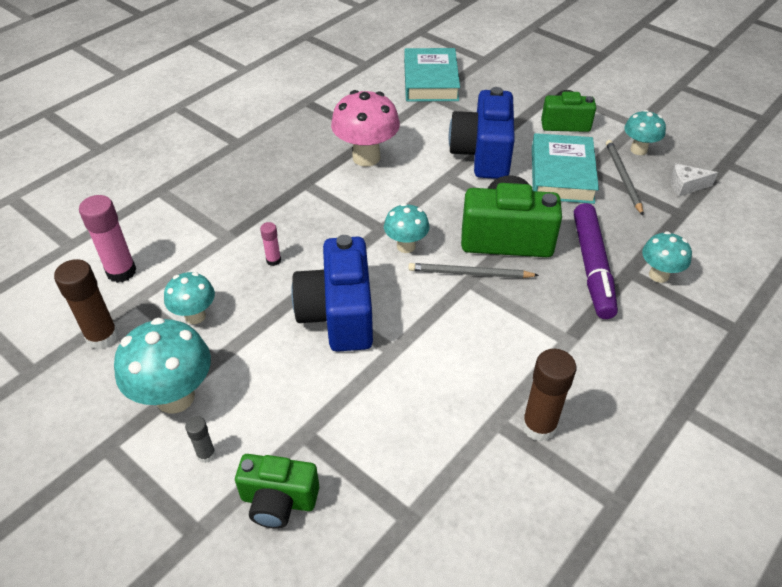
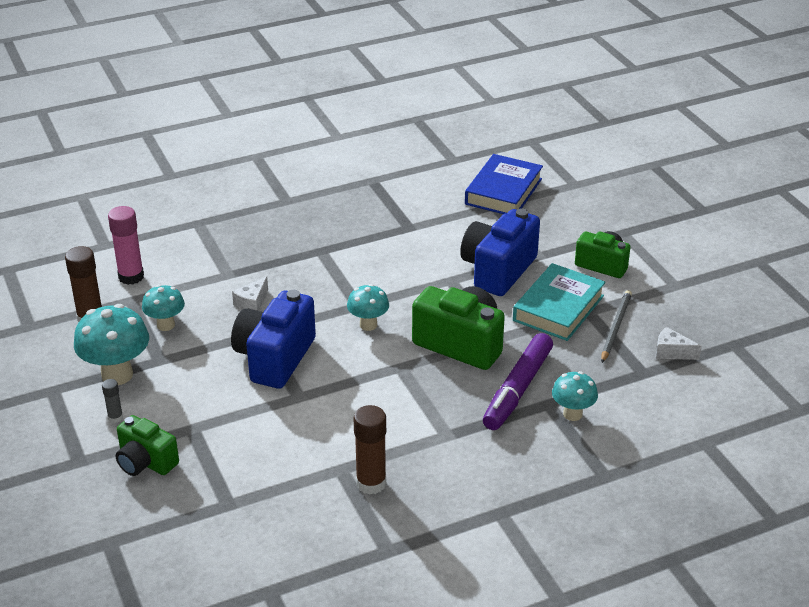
camera: 25 degrees right, 10 degrees down
(273, 260) = (252, 303): pink glue stick -> white cheese
(366, 157) = (389, 244): pink mushroom -> none
(430, 81) = (503, 191): turquoise book -> blue book
(469, 273) = (405, 361): grey pencil -> none
(638, 150) = (655, 308): turquoise mushroom -> none

